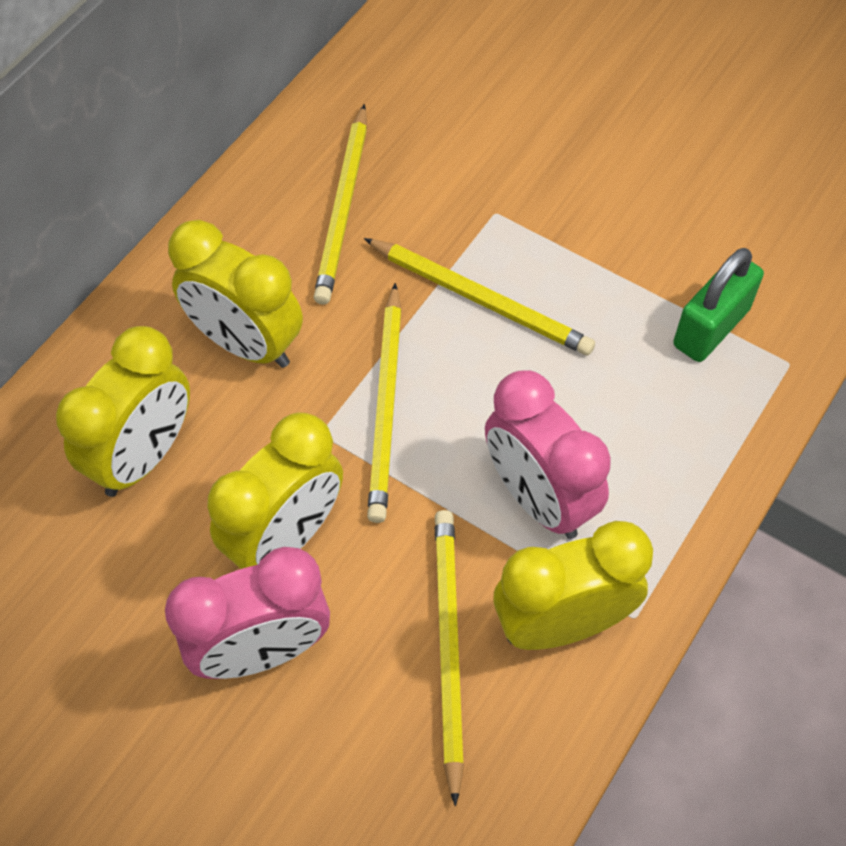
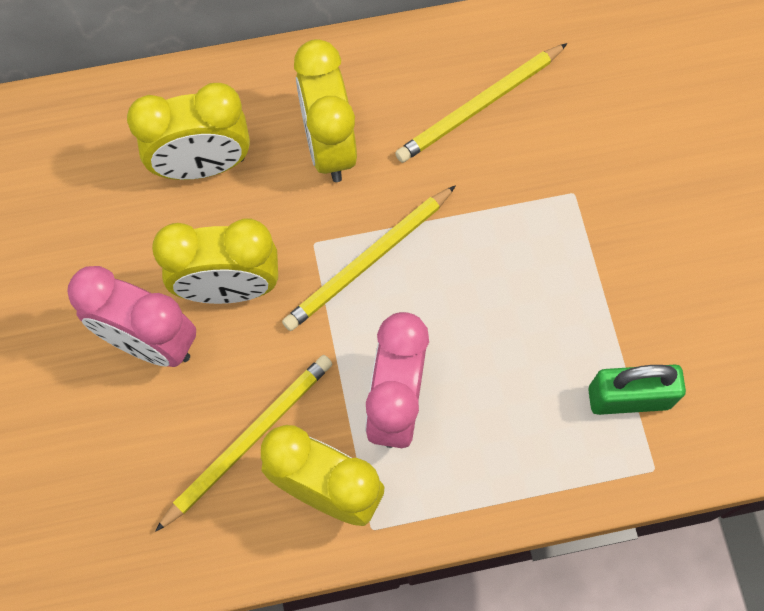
camera: 45 degrees right, 10 degrees up
(481, 299) = (500, 244): yellow pencil -> none

